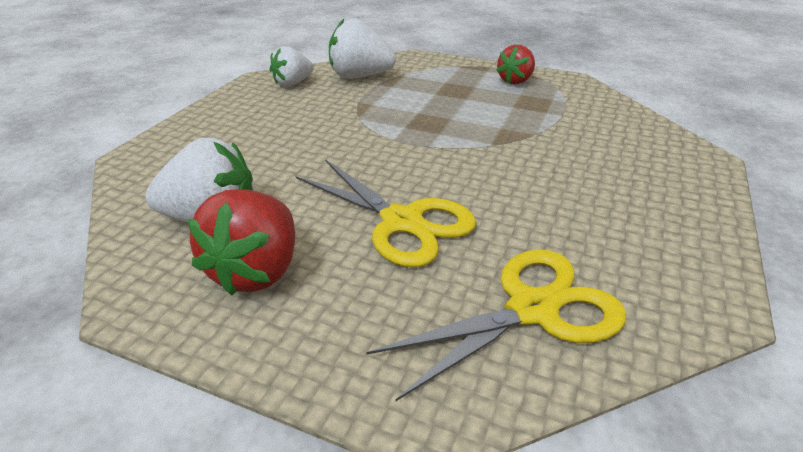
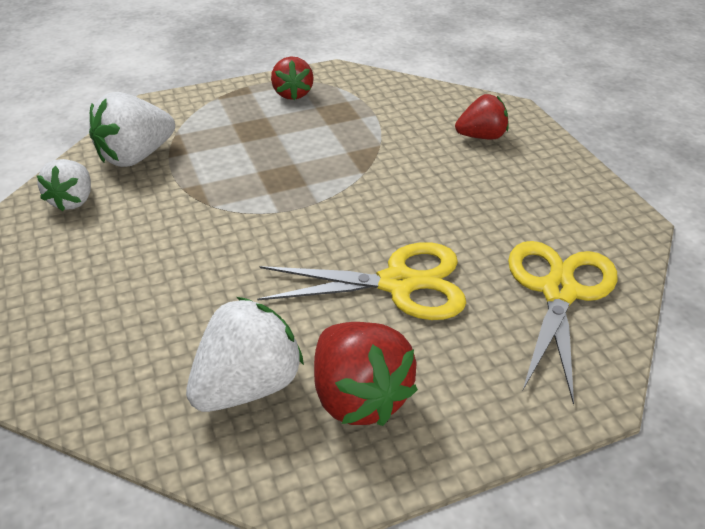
camera: 45 degrees left, 5 degrees up
(640, 164) = (481, 136): none -> red strawberry

